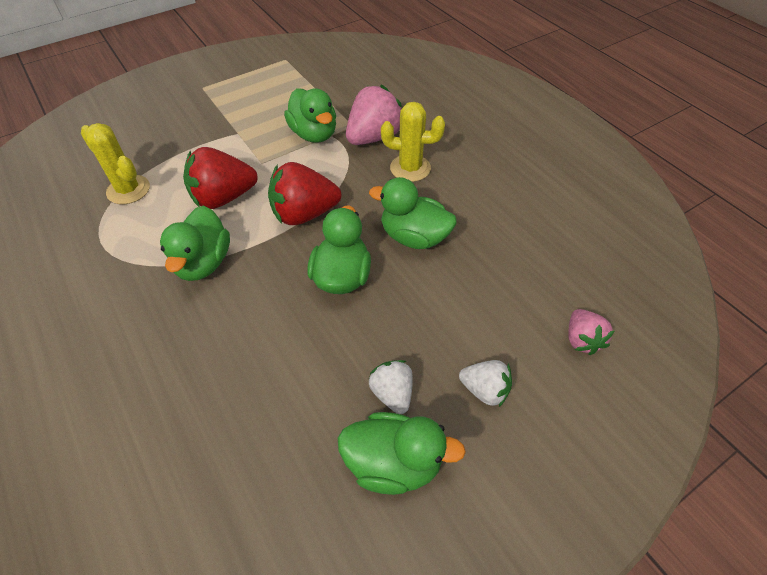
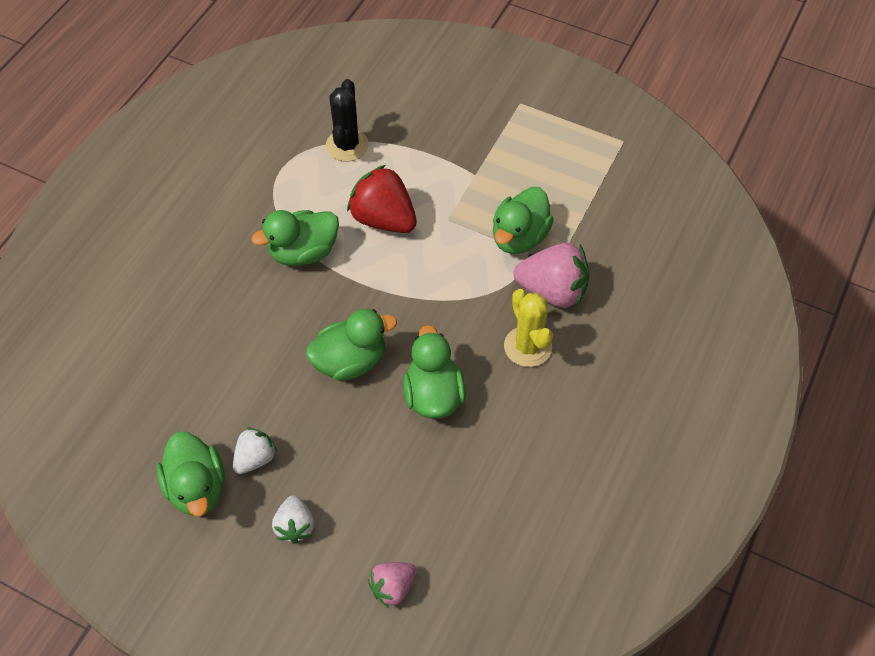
camera: 60 degrees right, 5 degrees up
(128, 190) = (347, 145): yellow cactus -> black cactus
(304, 214) = (405, 292): red strawberry -> none

